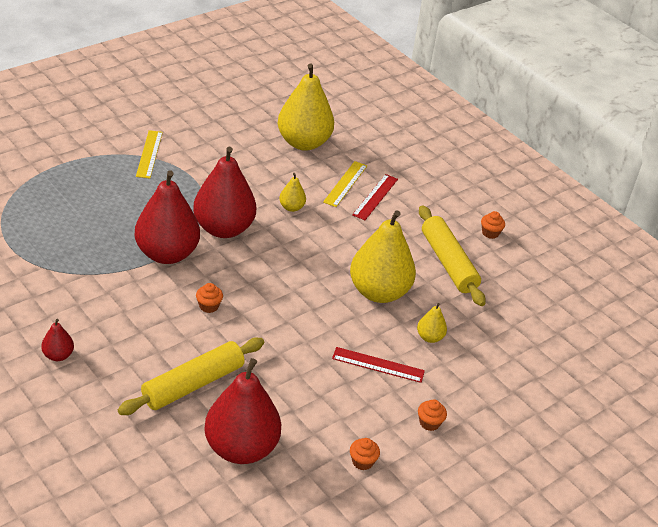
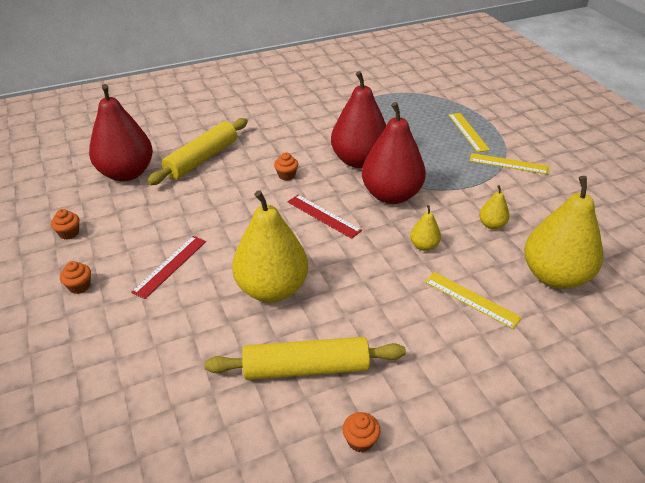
camera: 110 degrees right, 0 degrees up
(58, 355) = (258, 108): red pear -> none
(91, 177) = (468, 132): none -> yellow ruler
(193, 384) = (202, 159): yellow rolling pin -> yellow rolling pin turned 60 degrees clockwise
(375, 197) = (445, 323): red ruler -> red ruler (323, 216)
(429, 337) = (188, 315): yellow pear -> yellow pear (491, 225)

